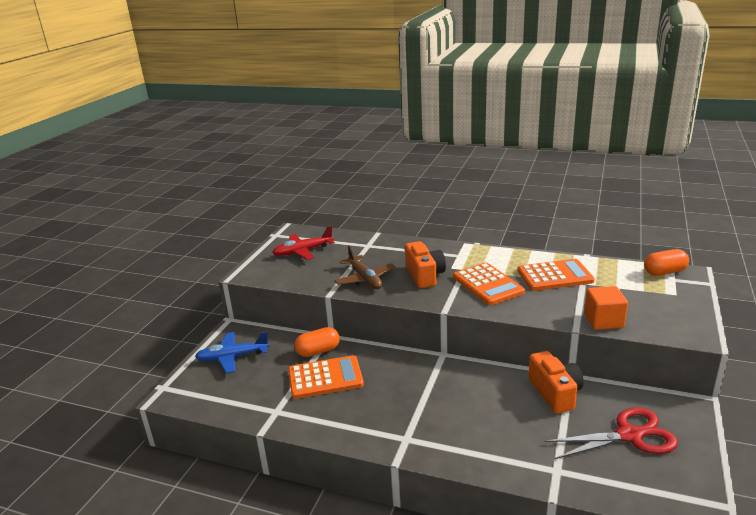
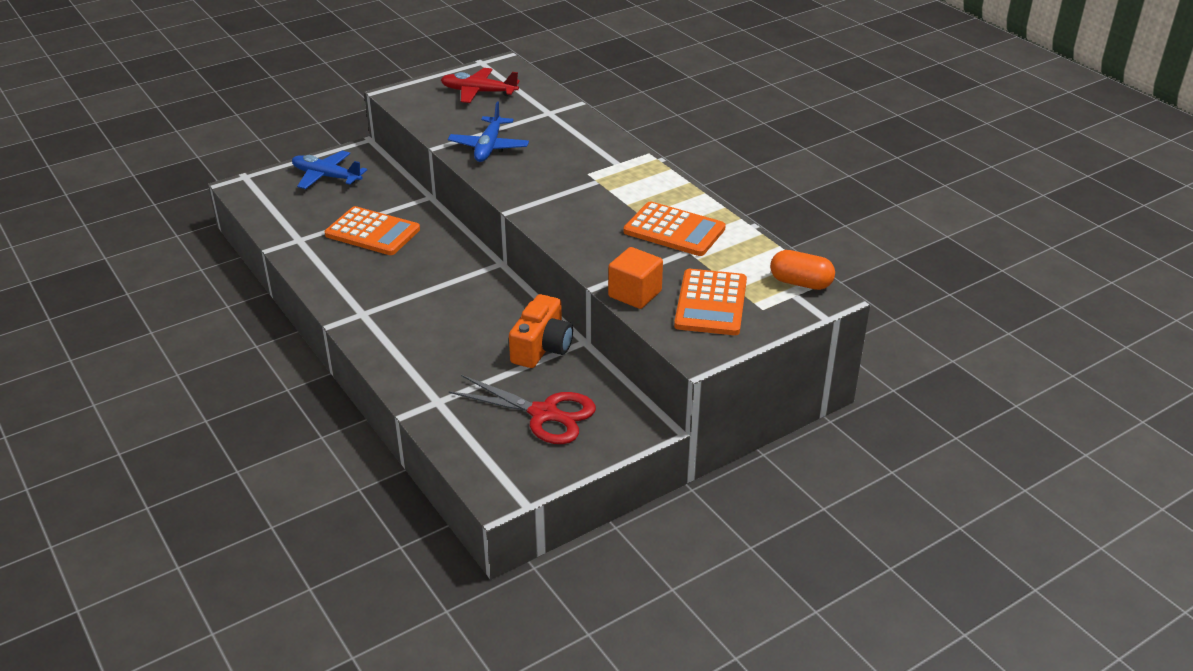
camera: 35 degrees right, 10 degrees up
(318, 351) = (400, 206): orange capsule -> none
(365, 279) = (489, 147): brown plane -> blue plane
(424, 275) = (549, 169): orange camera -> none
(488, 284) = (591, 207): orange calculator -> orange calculator (711, 303)

